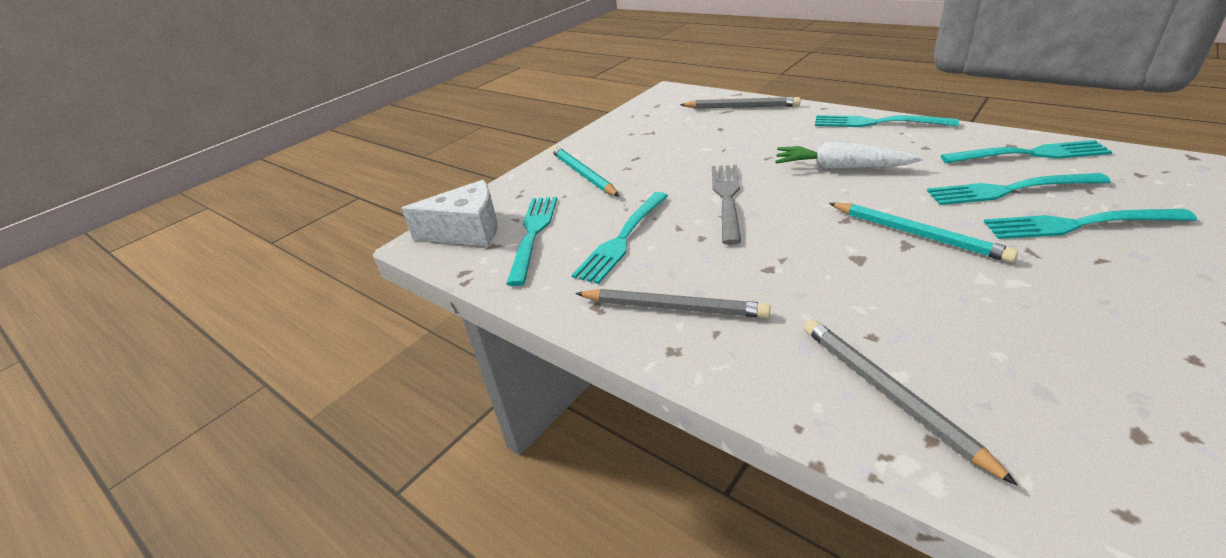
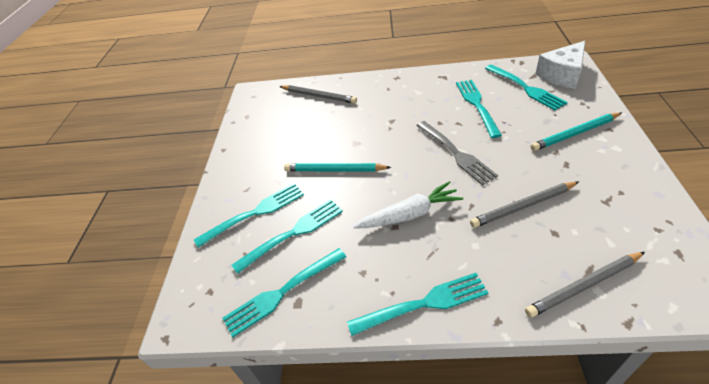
camera: 145 degrees right, 10 degrees up
(583, 174) = (575, 133): turquoise pencil -> turquoise pencil turned 135 degrees clockwise
(673, 307) = (413, 89): grey pencil -> grey pencil (523, 206)

